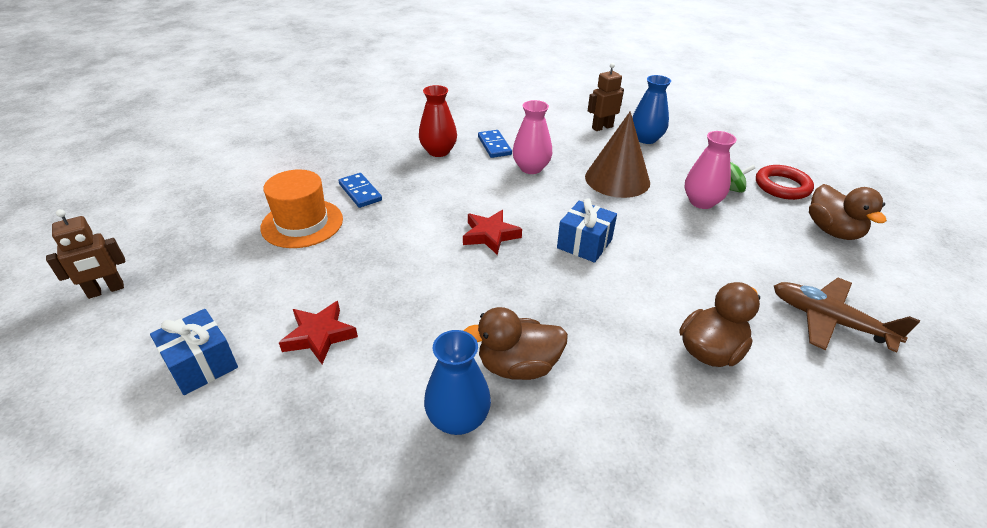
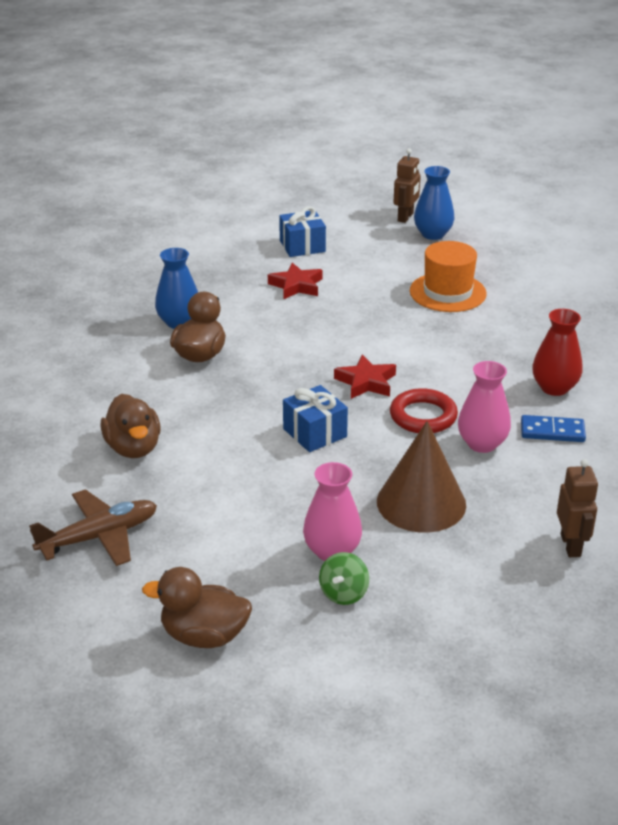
camera: 115 degrees right, 5 degrees down
(106, 290) = (405, 217): brown robot -> brown robot turned 150 degrees counterclockwise
(360, 192) = (486, 326): blue domino -> none
(646, 139) = (516, 576): blue vase -> blue vase (433, 234)
(782, 186) = (319, 652): red ring -> red ring (423, 416)

